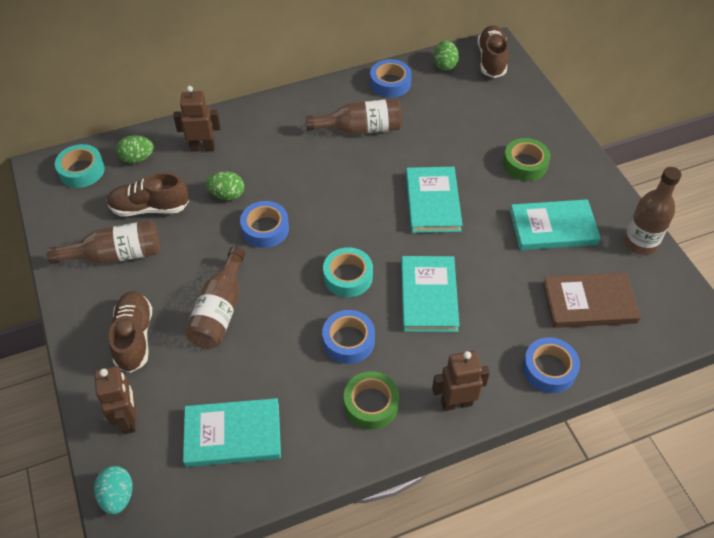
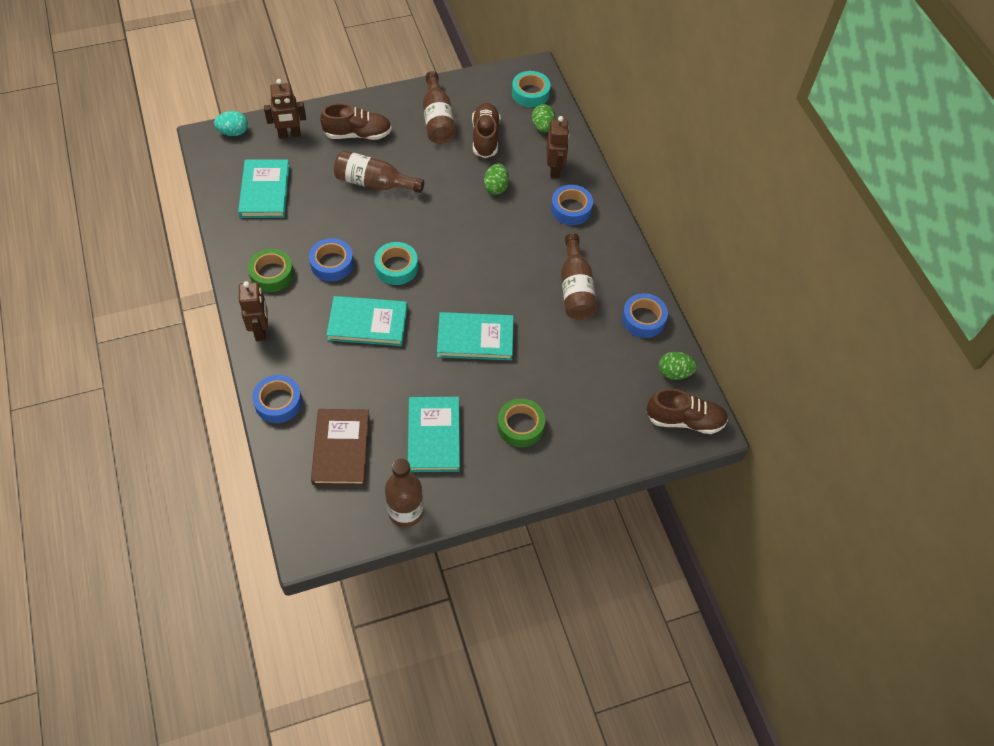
camera: 90 degrees right, 5 degrees up
(265, 229) = (455, 213): blue tape -> blue tape (571, 209)

